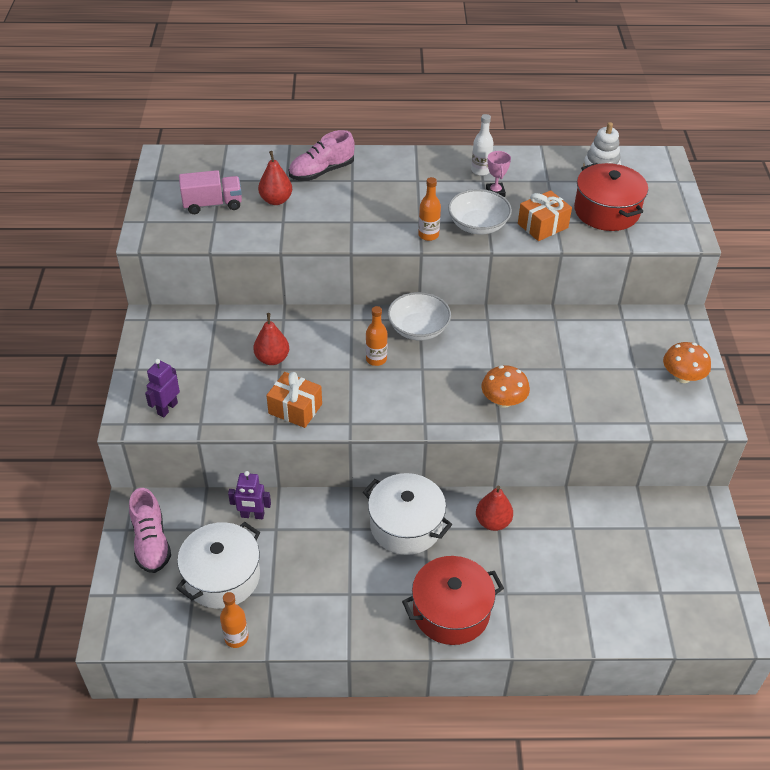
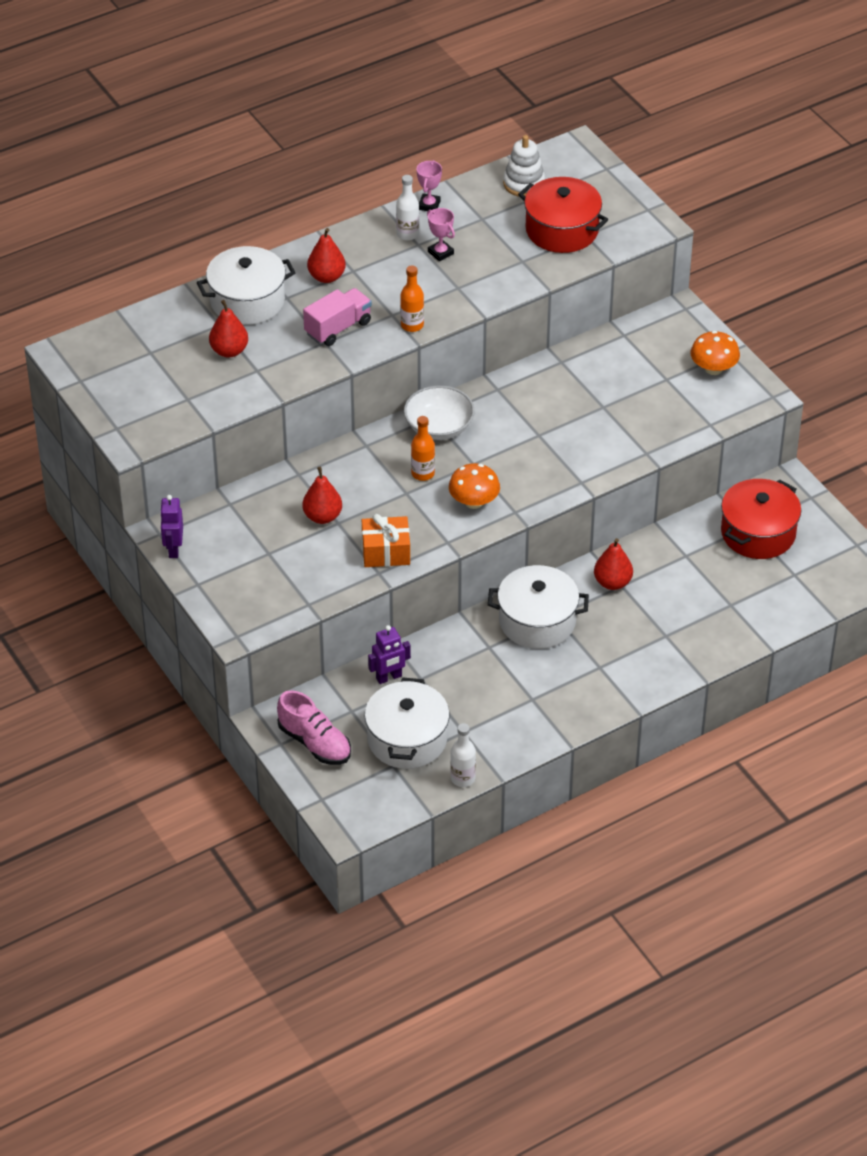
camera: 30 degrees left, 0 degrees up
(167, 408) = (264, 605): purple robot -> purple robot (173, 549)
(213, 204) = (168, 382): pink truck -> pink truck (338, 328)
(236, 638) = (463, 778): orange bottle -> white bottle
(321, 172) = (247, 301): pink shoe -> white pot
(394, 177) = (326, 277): none -> red pear
(451, 611) = (630, 671): red pot -> red pot (758, 533)
(478, 225) = (451, 295): white bowl -> none
(503, 401) = (570, 461): orange mushroom -> orange mushroom (474, 502)
(514, 157) = (429, 205): none -> pink trophy
(542, 226) = (513, 270): orange gift -> none

